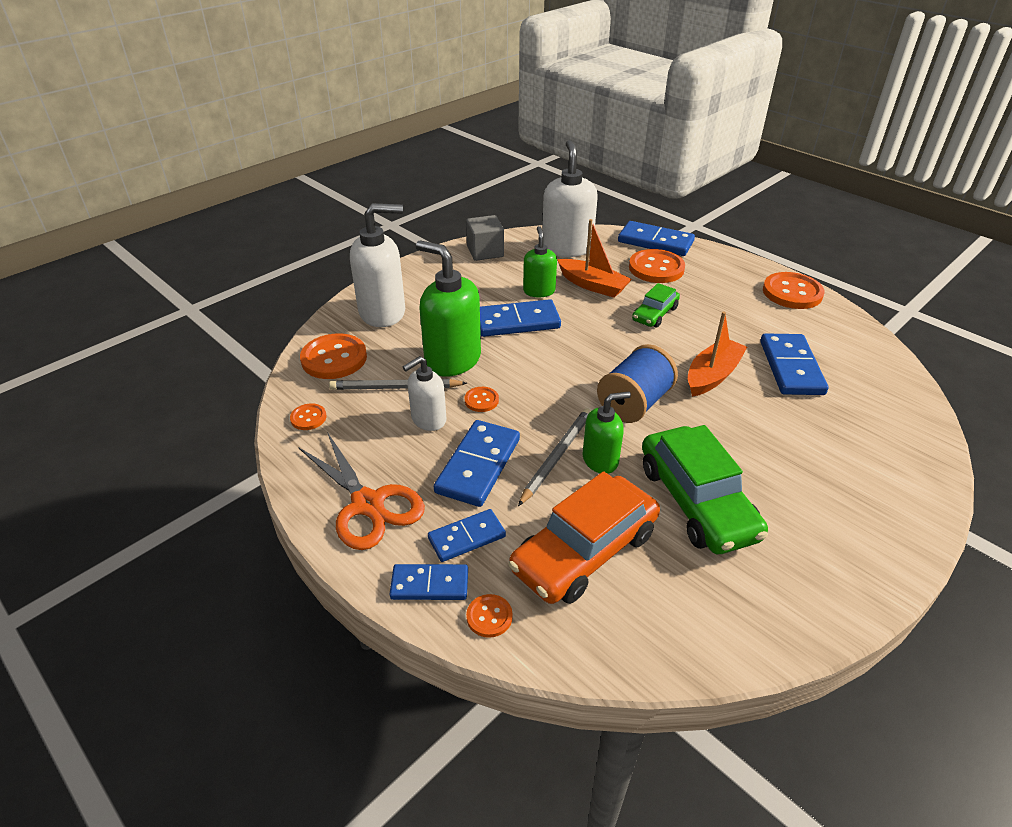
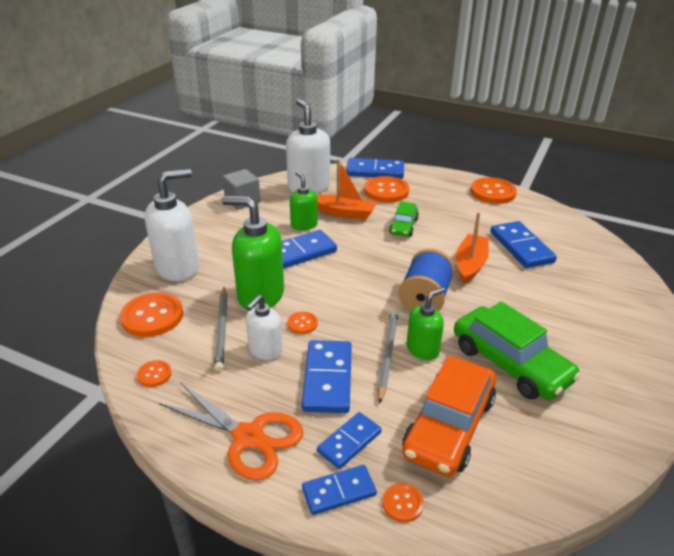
camera: 20 degrees left, 5 degrees down
(395, 388) = (222, 330): grey pencil -> grey pencil turned 75 degrees counterclockwise

